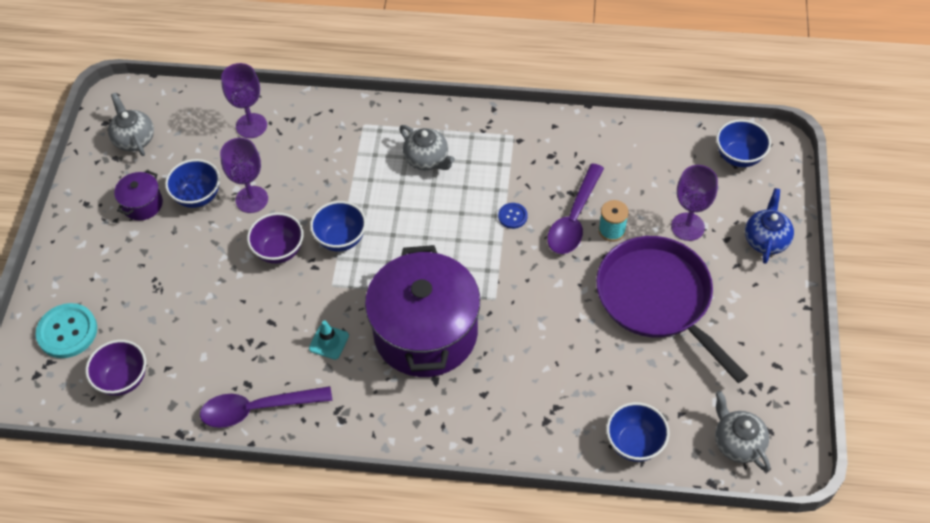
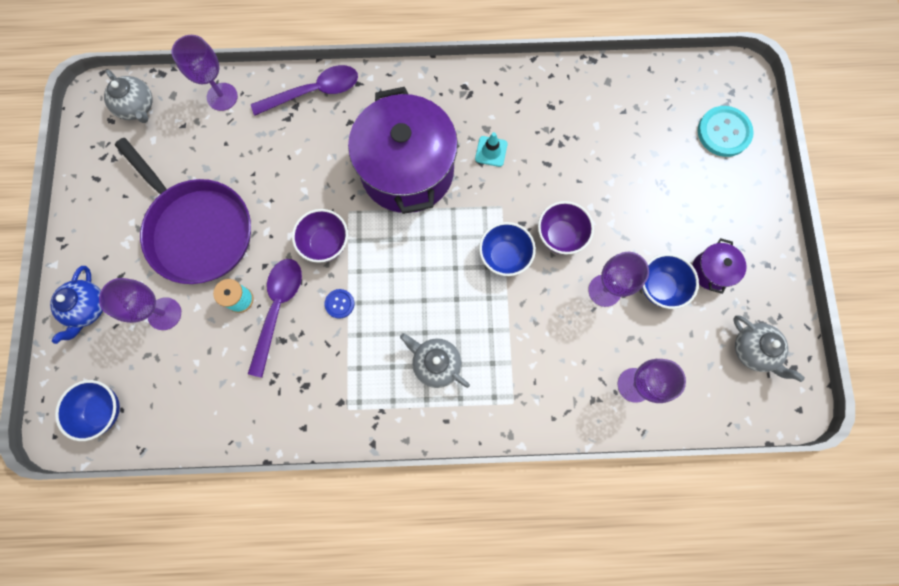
camera: 170 degrees right, 20 degrees up
(123, 379) = (657, 97): purple bowl -> purple bowl (325, 243)
(257, 409) = (536, 87): purple spoon -> purple spoon (314, 92)
(634, 443) = (222, 97): blue bowl -> purple goblet

